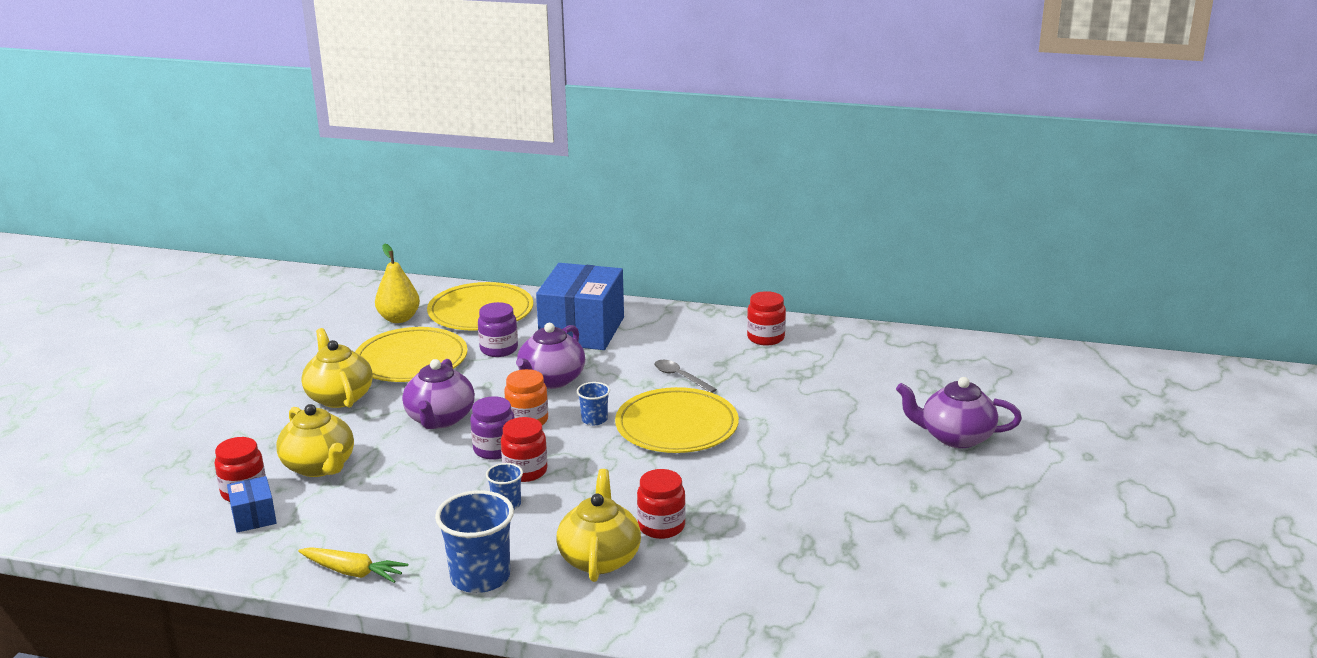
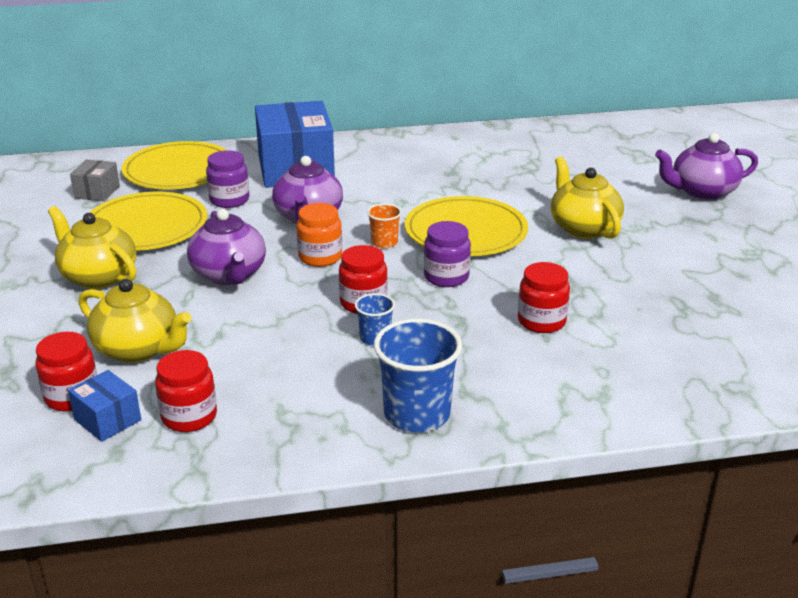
camera: 25 degrees left, 5 degrees up
(352, 572) = (276, 447): yellow carrot -> none
(399, 318) = (97, 192): yellow pear -> grey box
(494, 449) = (313, 290): purple jar -> purple jar (446, 277)
(594, 419) = (384, 242): blue cup -> orange cup
(599, 558) = (514, 364): yellow teapot -> yellow teapot (583, 228)
(680, 377) = (426, 191): grey spoon -> none
(765, 338) = (468, 145): red jar -> red jar (189, 417)

